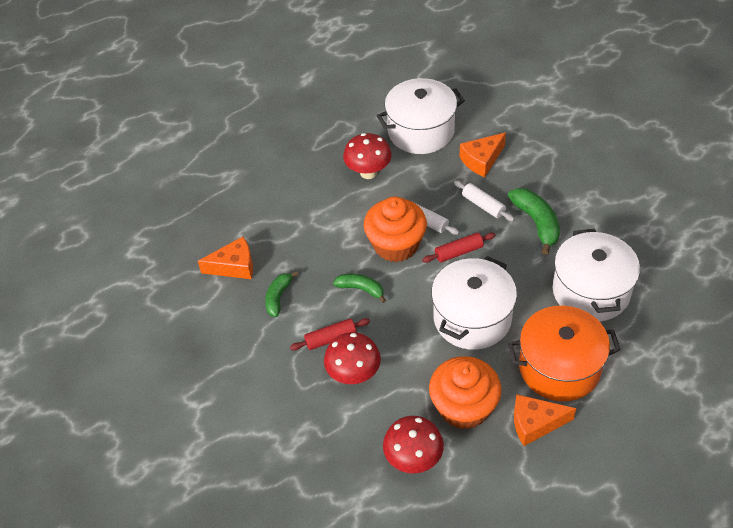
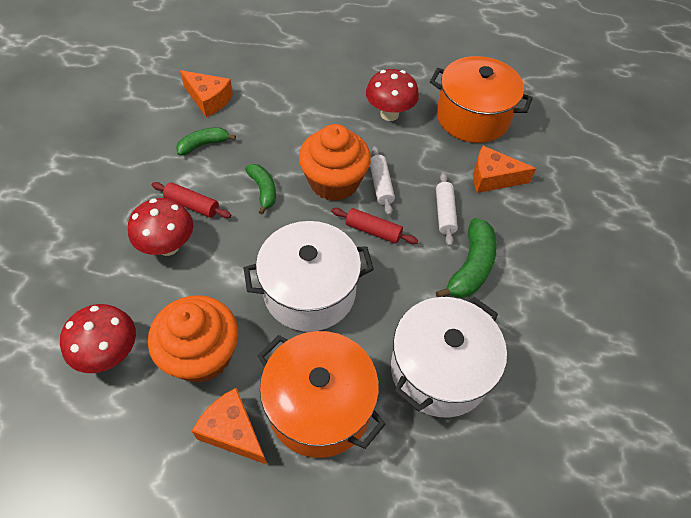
camera: 40 degrees right, 5 degrees up
(421, 131) = (472, 117): white pot -> orange pot

